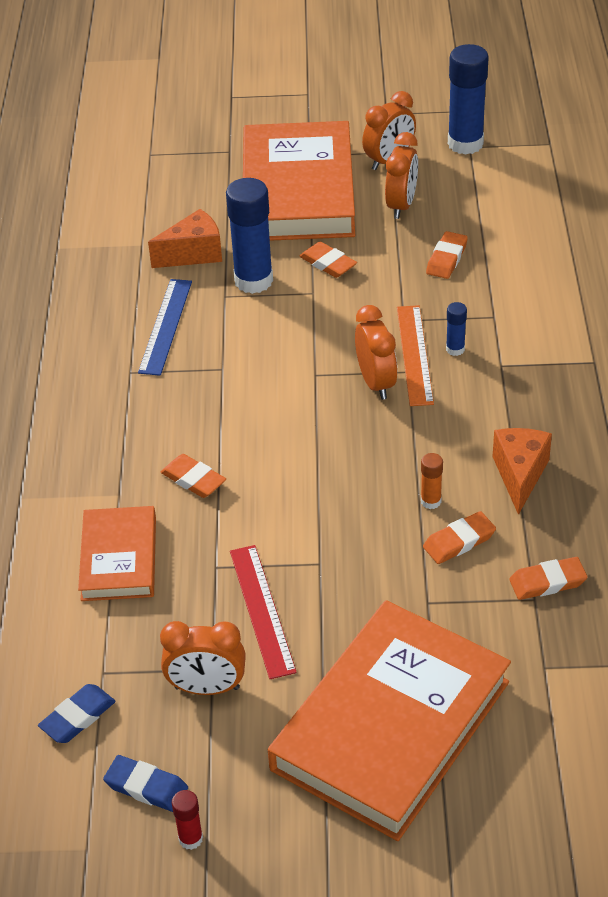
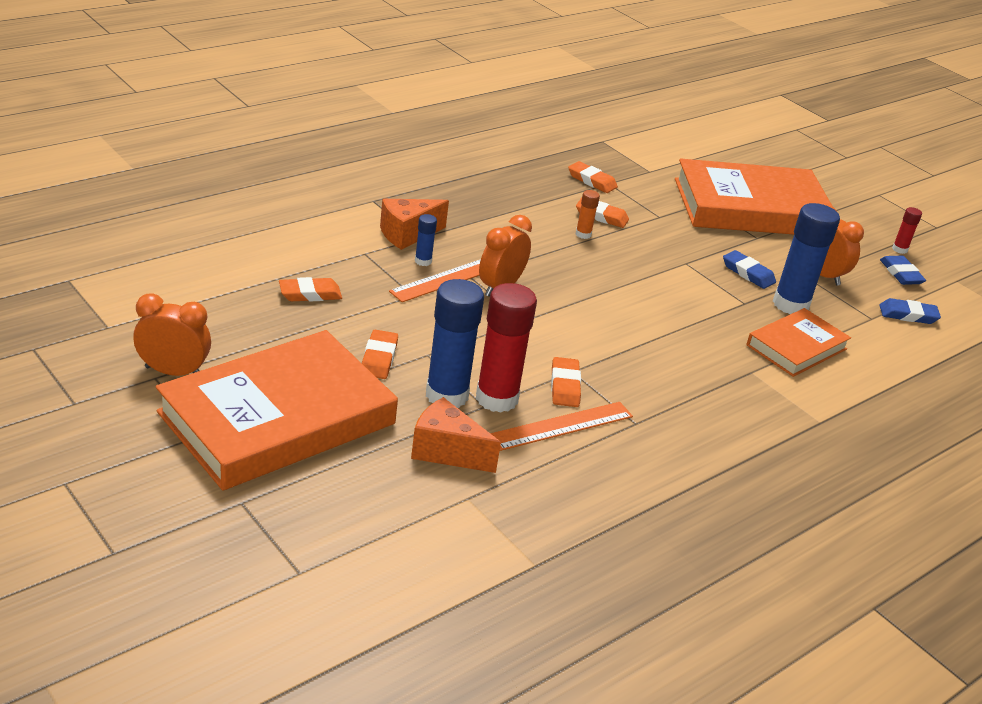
camera: 135 degrees left, 10 degrees down
(166, 326) = (561, 426): blue ruler -> orange ruler
(193, 479) = (694, 340): orange eraser -> orange eraser (565, 386)
(227, 306) = (496, 398): none -> red glue stick
(261, 610) = (748, 273): red ruler -> blue eraser
(401, 205) = (249, 341): orange clock -> none
(465, 144) = (104, 330): blue glue stick -> blue glue stick (790, 304)
(520, 475) = (519, 207): orange cheese -> orange cheese (407, 234)

